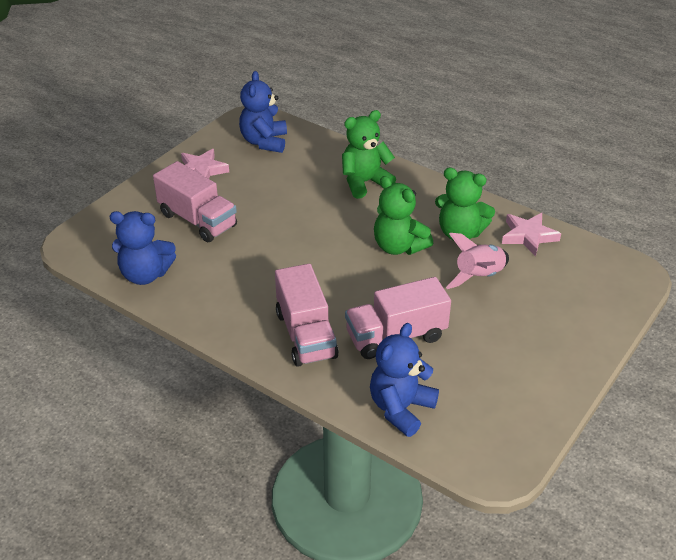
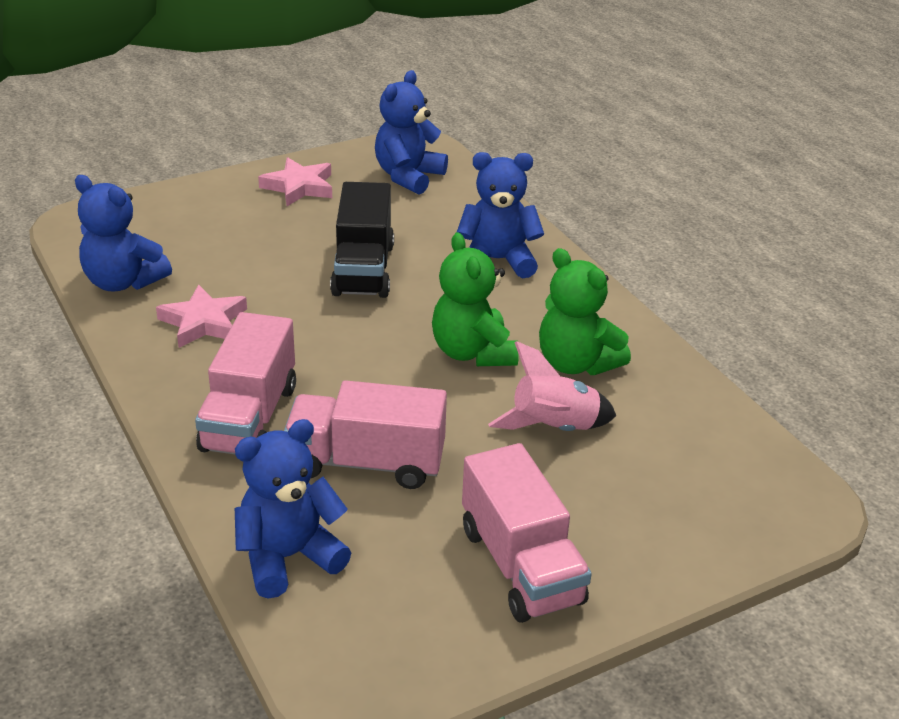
camera: 25 degrees right, 5 degrees down
(197, 220) = (242, 240): pink truck -> pink truck (521, 565)
(290, 215) = (363, 269): none -> black truck
(364, 182) = (497, 261): green teddy bear -> blue teddy bear
(528, 236) = (676, 400): pink star -> pink star (204, 322)

